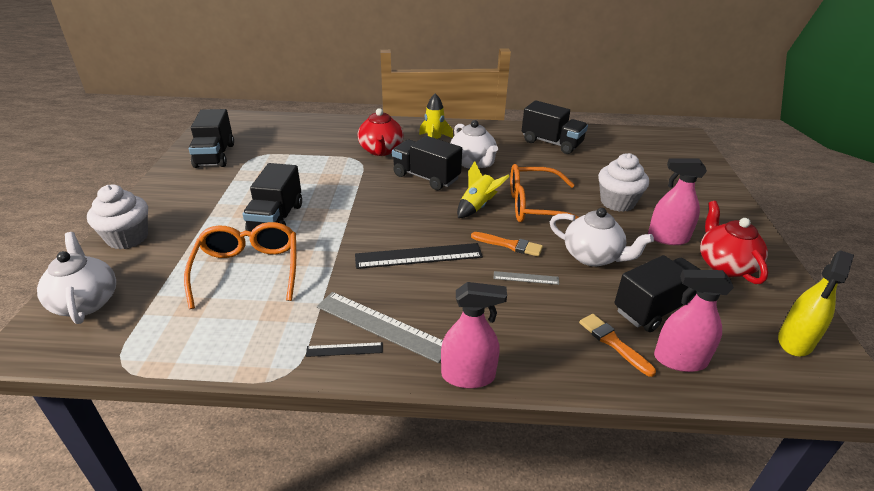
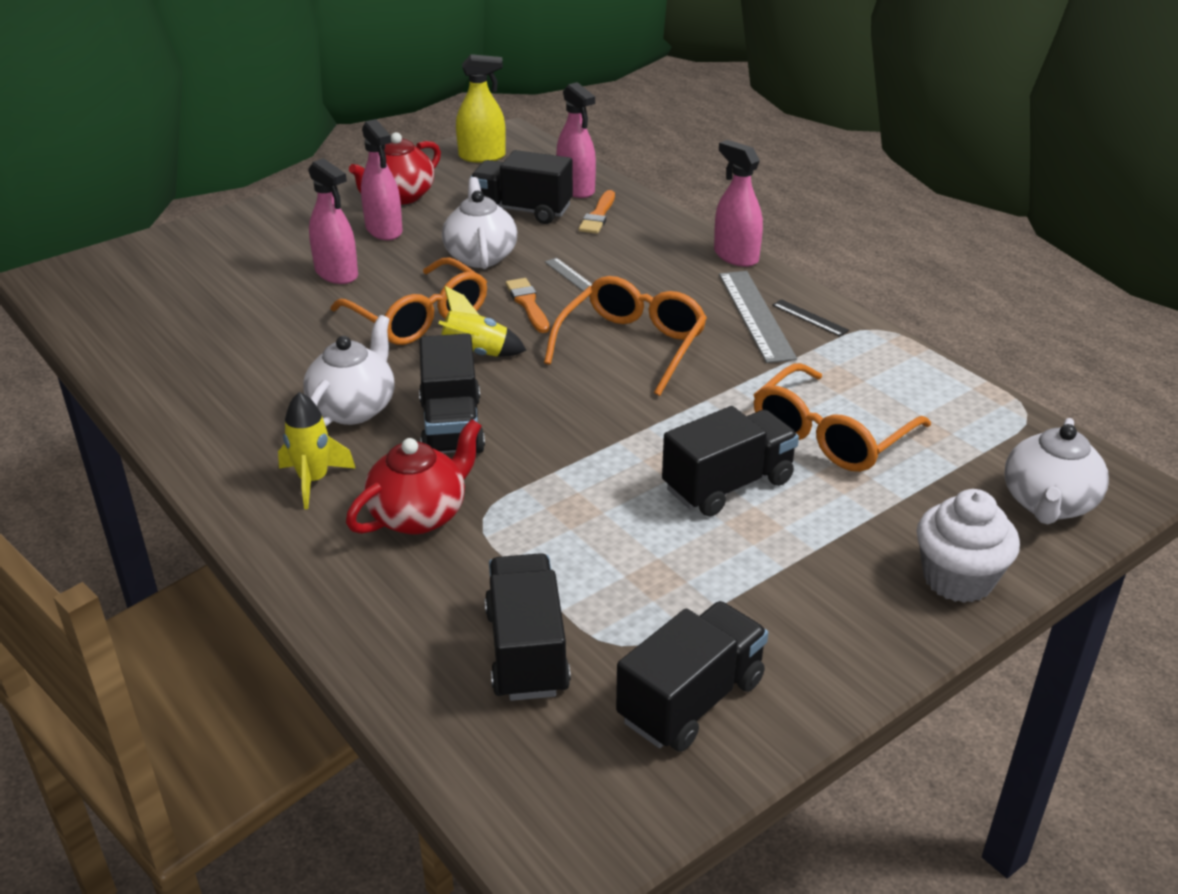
camera: 130 degrees left, 0 degrees up
(418, 256) = (631, 346): black ruler -> orange glasses
(551, 143) = (196, 370): black truck -> black truck (526, 651)
(617, 202) = (336, 273): white cupcake -> pink spray bottle

